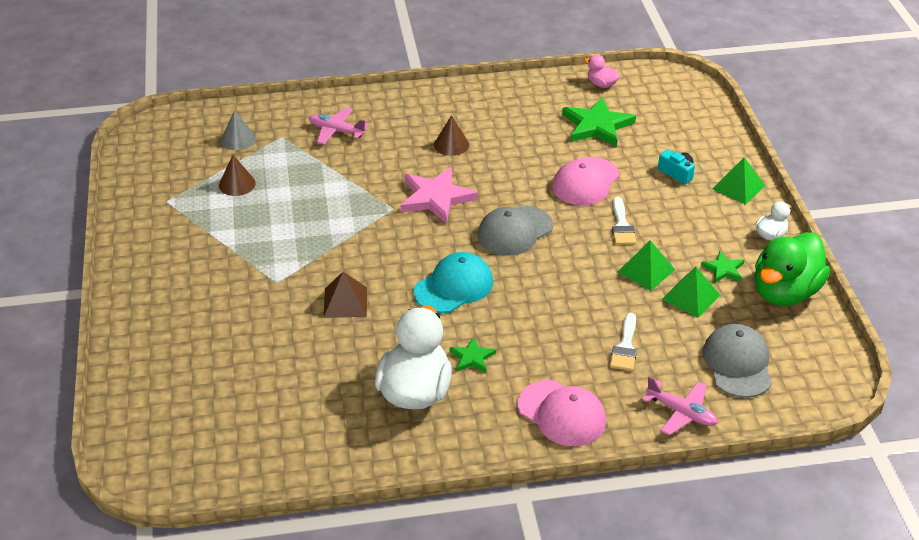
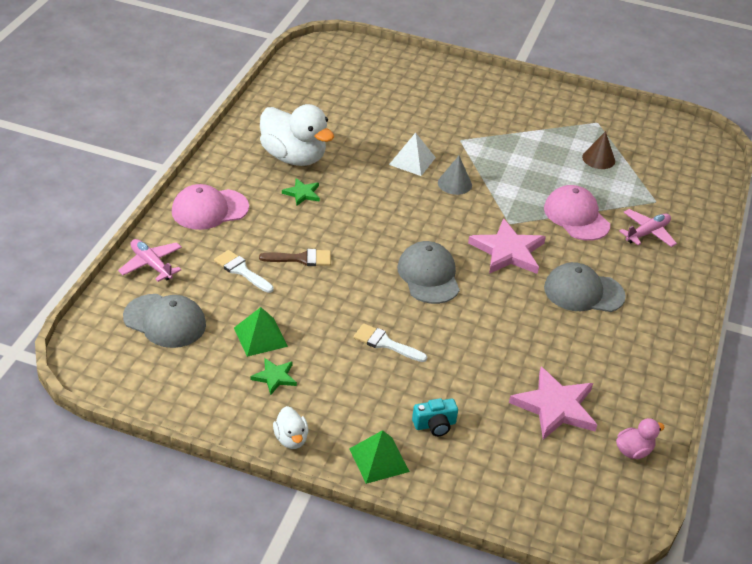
camera: 115 degrees right, 0 degrees up
(238, 139) = (665, 178): grey cone -> grey cone (454, 183)
(345, 302) = (412, 161): brown pyramid -> white pyramid
(451, 145) = (583, 292): brown cone -> grey cap
(454, 286) = (386, 216): turquoise cap -> none
(570, 315) = (301, 259): none -> brown brush
(585, 182) = (466, 352): pink cap -> pink cap (576, 216)
(597, 126) = (555, 407): green star -> pink star
(646, 270) = (315, 327): green pyramid -> none
(681, 412) = (151, 265): pink plane -> pink plane turned 75 degrees clockwise
(785, 292) = (211, 400): green duck -> none

